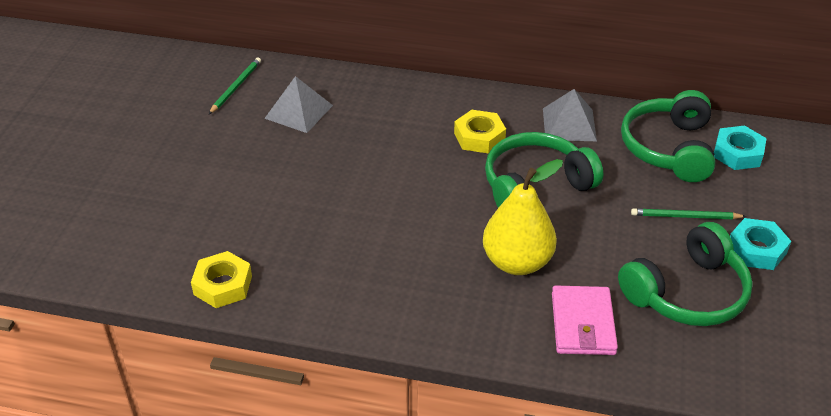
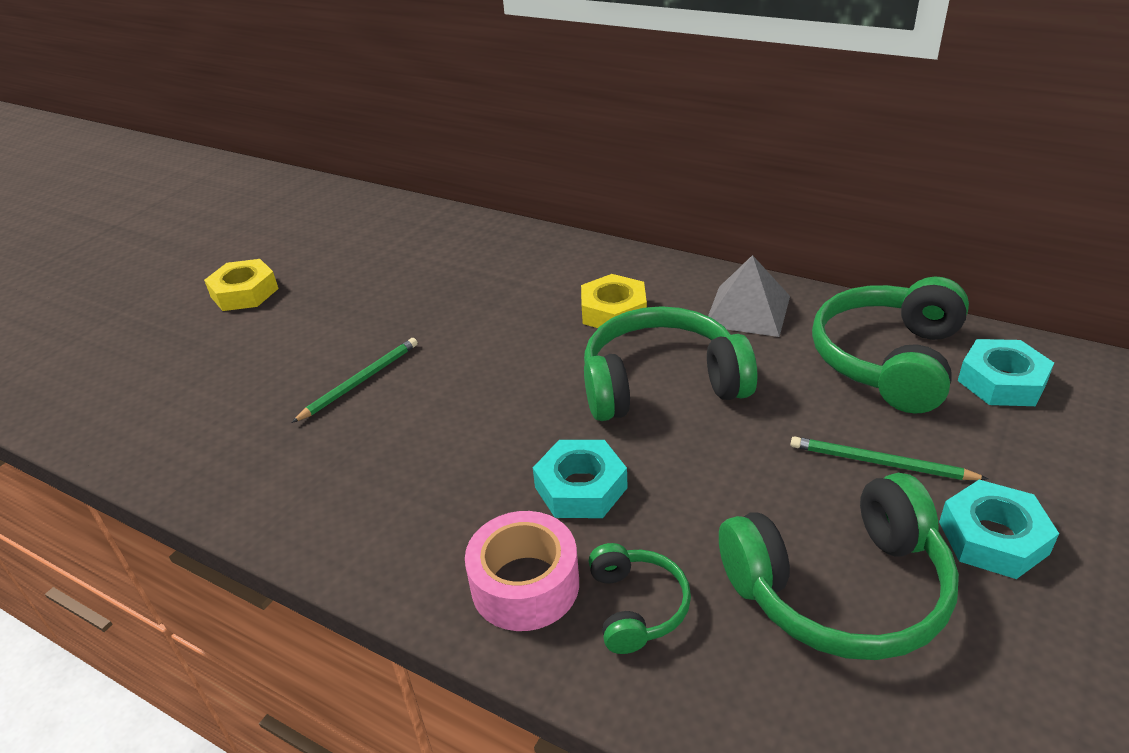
camera: 20 degrees right, 5 degrees down
(223, 285) = (172, 448): yellow nut -> yellow nut (244, 292)
(236, 87) = (353, 224): green pencil -> green pencil (360, 381)
(299, 111) = (405, 257): grey pyramid -> none
(513, 325) = (525, 585): none -> pink tape
(517, 262) = (580, 487): yellow pear -> turquoise nut
(582, 324) = (637, 606): pink wallet -> green headphones

